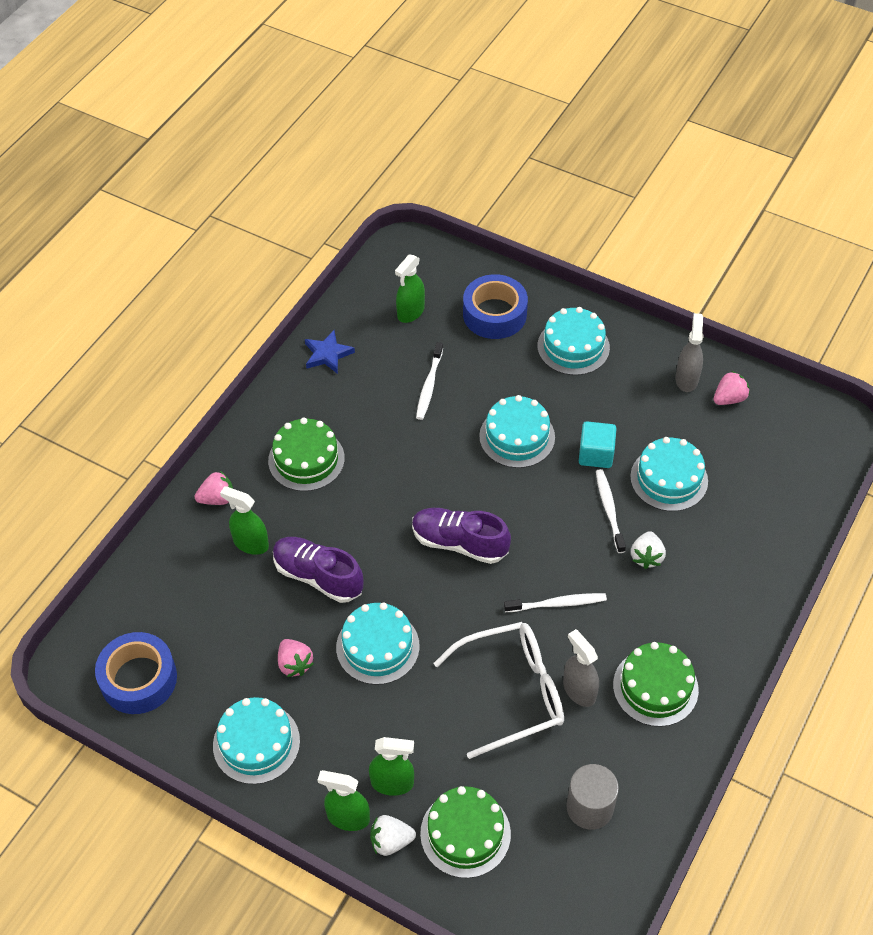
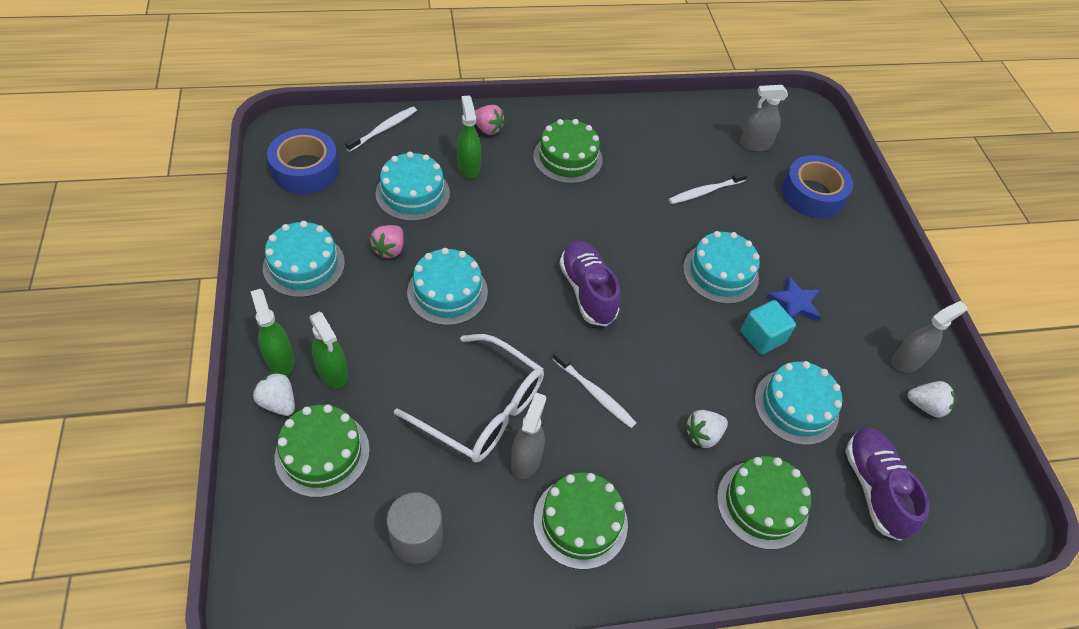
camera: 45 degrees right, 0 degrees up
(318, 576) = (476, 220): purple shoe -> purple shoe (874, 488)
(327, 354) = (666, 120): blue star -> blue star (794, 303)
(410, 312) = (754, 145): green spray bottle -> grey spray bottle
(573, 347) = (843, 262): turquoise cake -> turquoise cake (412, 193)
(609, 510) = (720, 378): white toothbrush -> white toothbrush (383, 129)
(726, 560) = (762, 504): none -> green cake
(729, 398) = (925, 406): pink strawberry -> white strawberry

